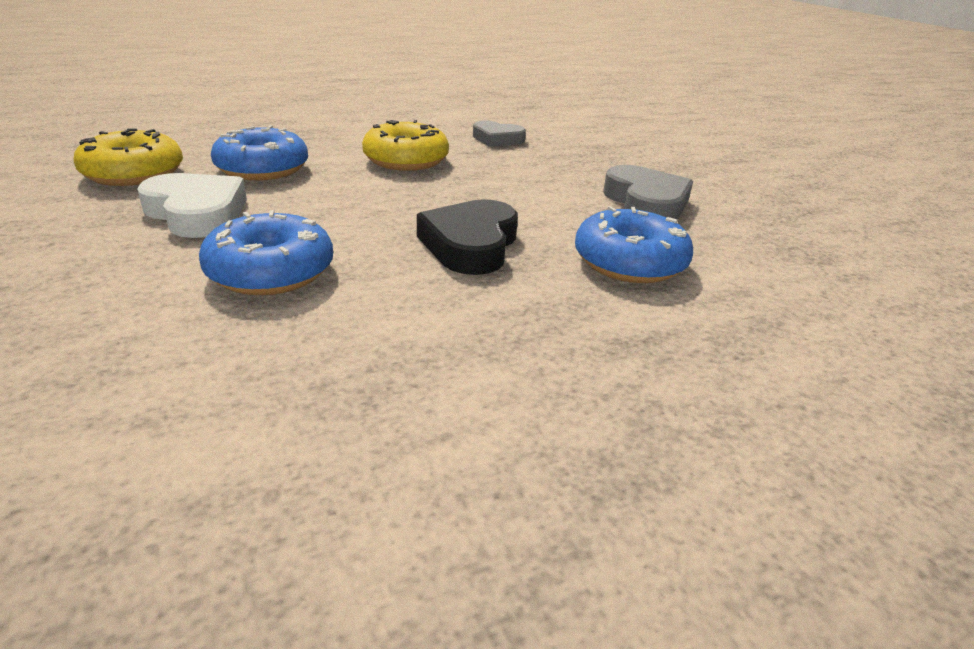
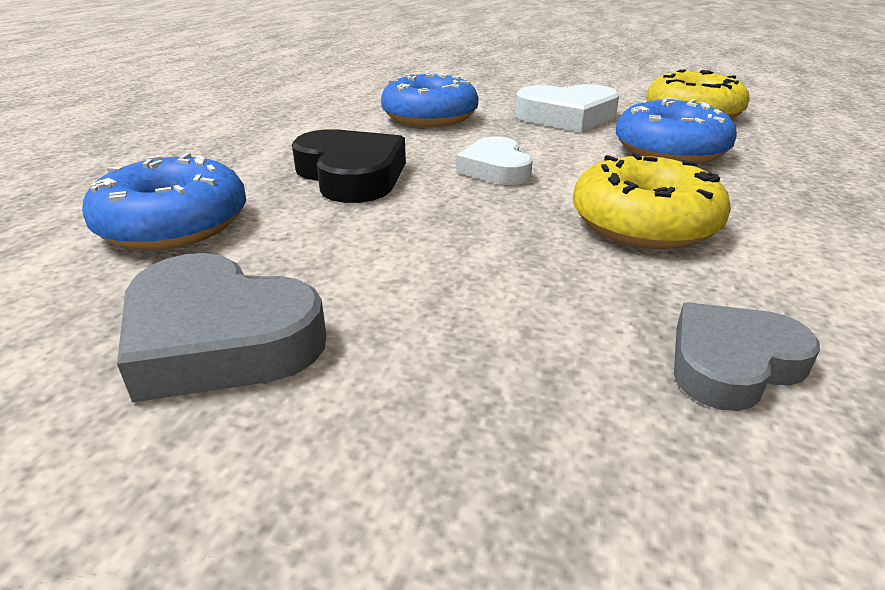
camera: 135 degrees right, 0 degrees up
(381, 206) = (495, 169): none -> white heart

